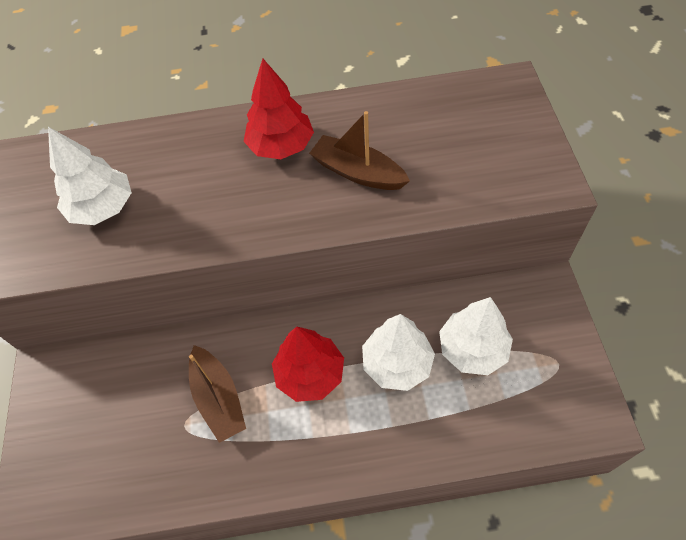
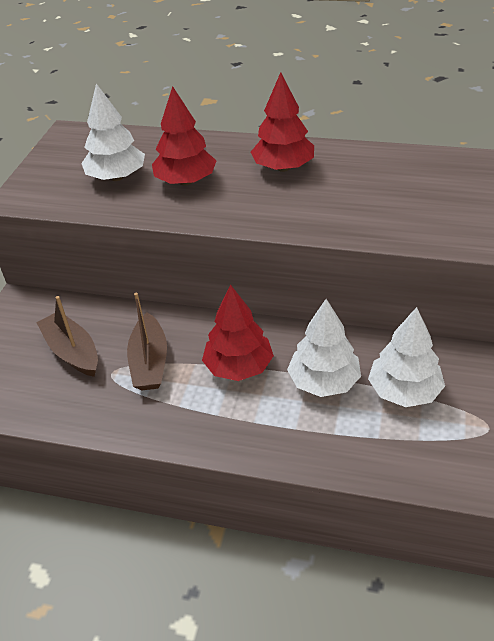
camera: 20 degrees right, 15 degrees down
(184, 193) = (186, 181): none -> red tree
(358, 172) = (341, 199): brown boat -> brown boat (72, 352)

